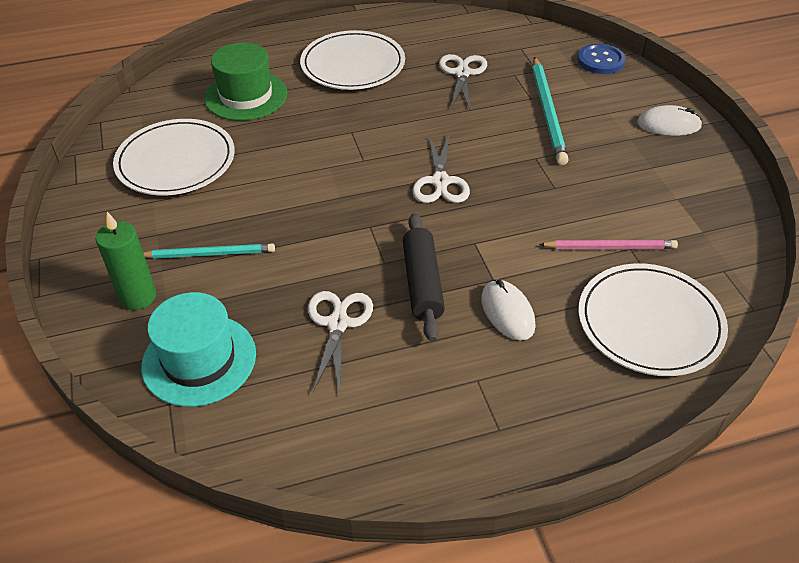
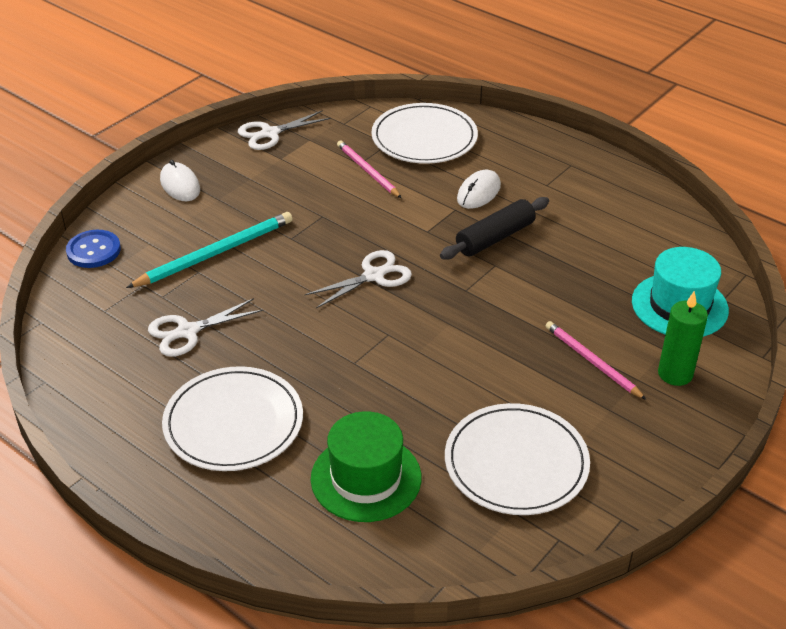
camera: 125 degrees left, 5 degrees down
(209, 254) = (592, 361): turquoise pencil -> pink pencil
(338, 324) = (574, 259): white scissors -> white scissors (270, 133)

